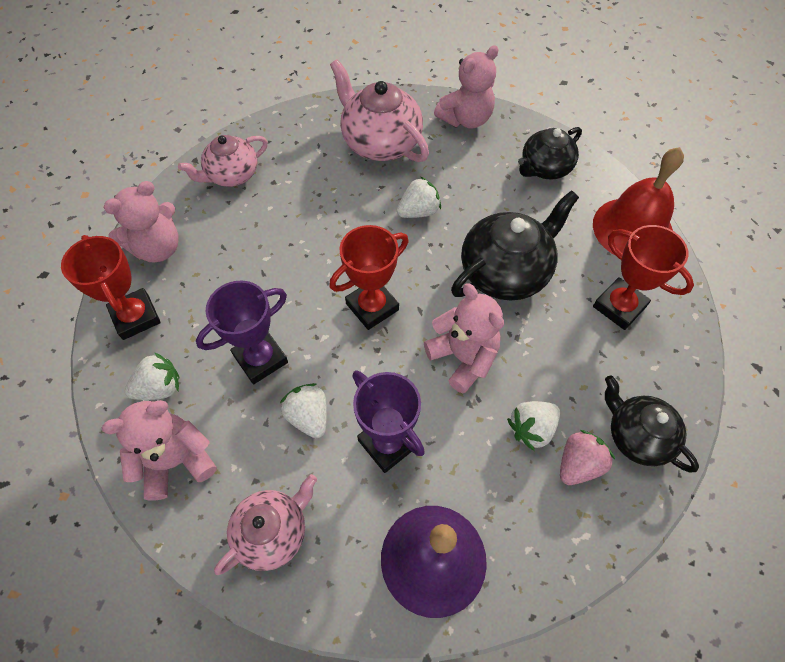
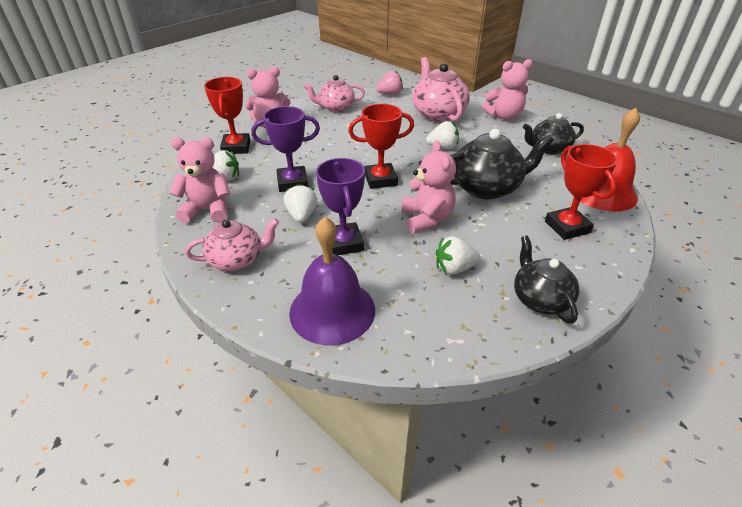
camera: 25 degrees right, 20 degrees down
(578, 464) = (479, 298): pink strawberry -> pink strawberry (390, 94)

